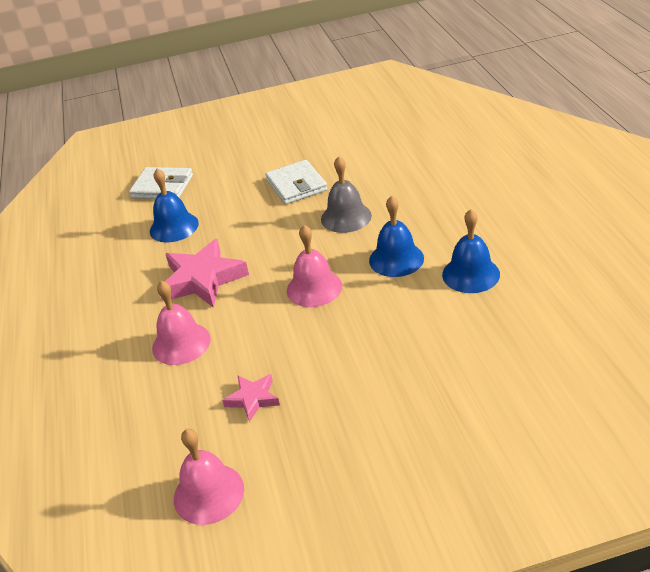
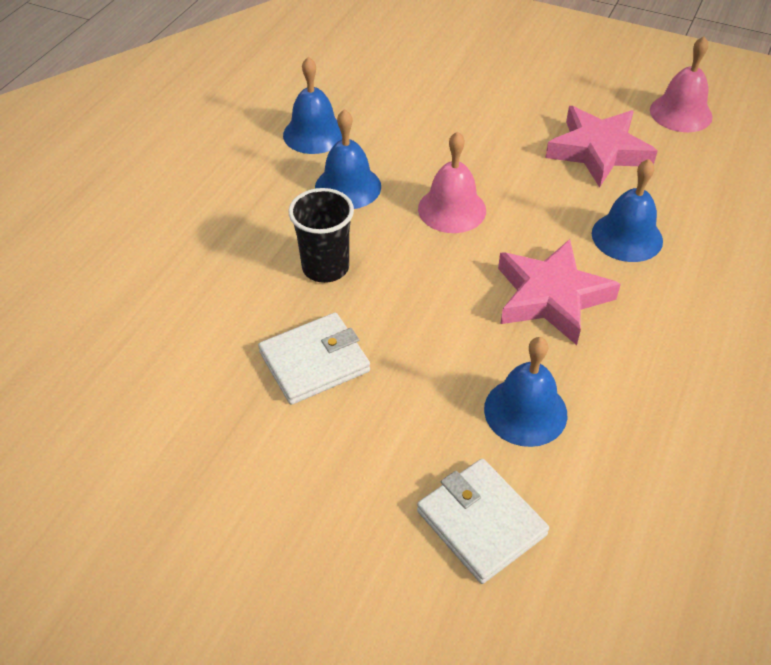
camera: 145 degrees left, 10 degrees up
(181, 343) = (627, 237): pink bell -> blue bell
(253, 399) = (598, 151): pink star -> pink star, size x1.88
(296, 185) = (314, 362): white wallet -> white wallet turned 45 degrees clockwise
(346, 217) = (325, 267): grey bell -> black cup

